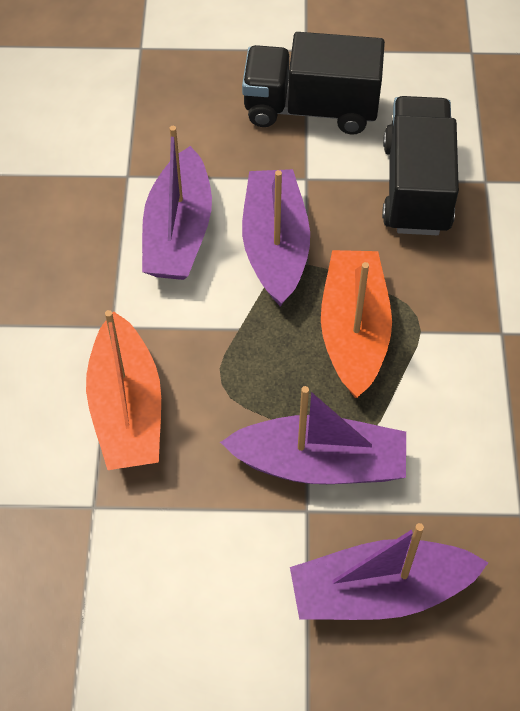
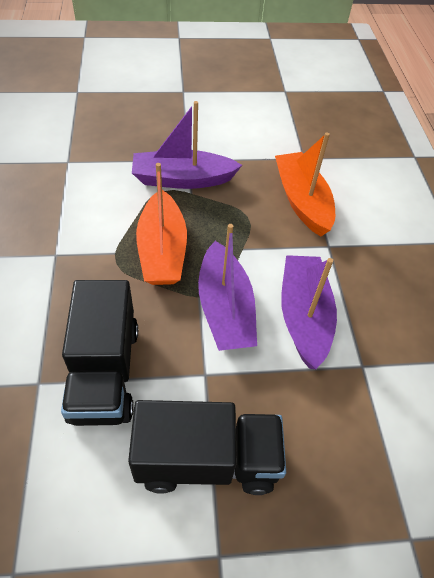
camera: 170 degrees right, 5 degrees down
(380, 591) = (149, 131): purple boat -> none

